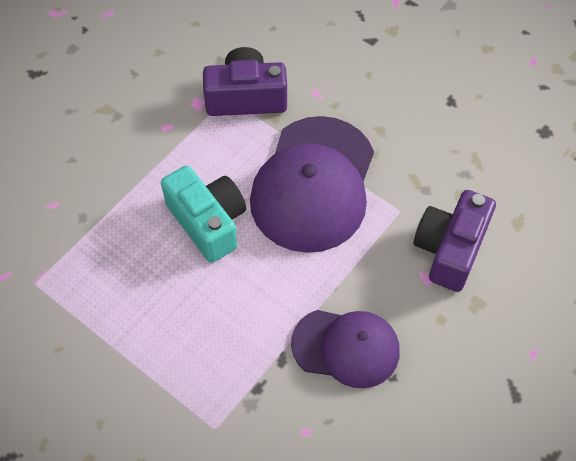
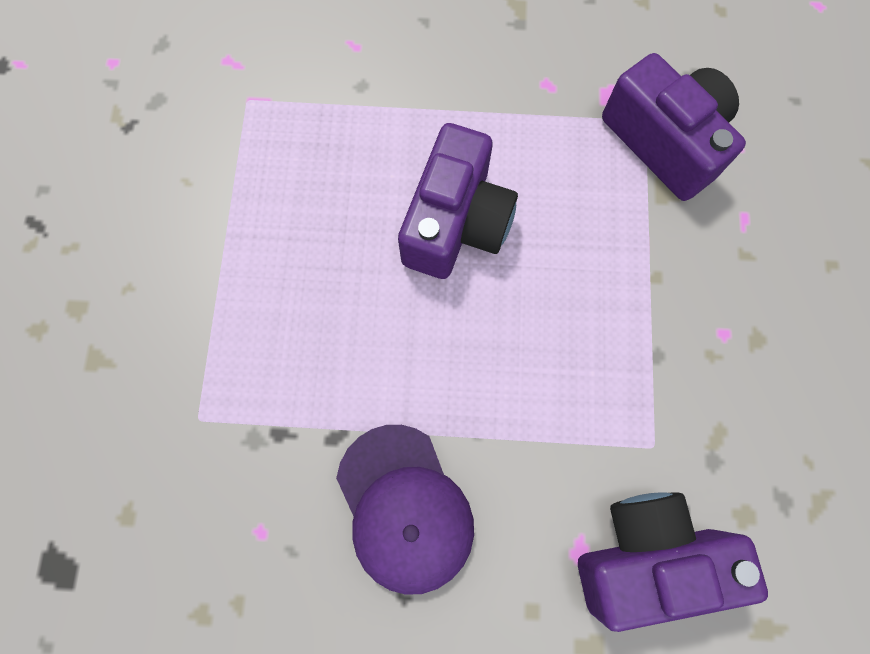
camera: 55 degrees right, 15 degrees up
(208, 222) = (456, 222): turquoise camera -> purple camera
(313, 184) = (605, 309): purple cap -> none

